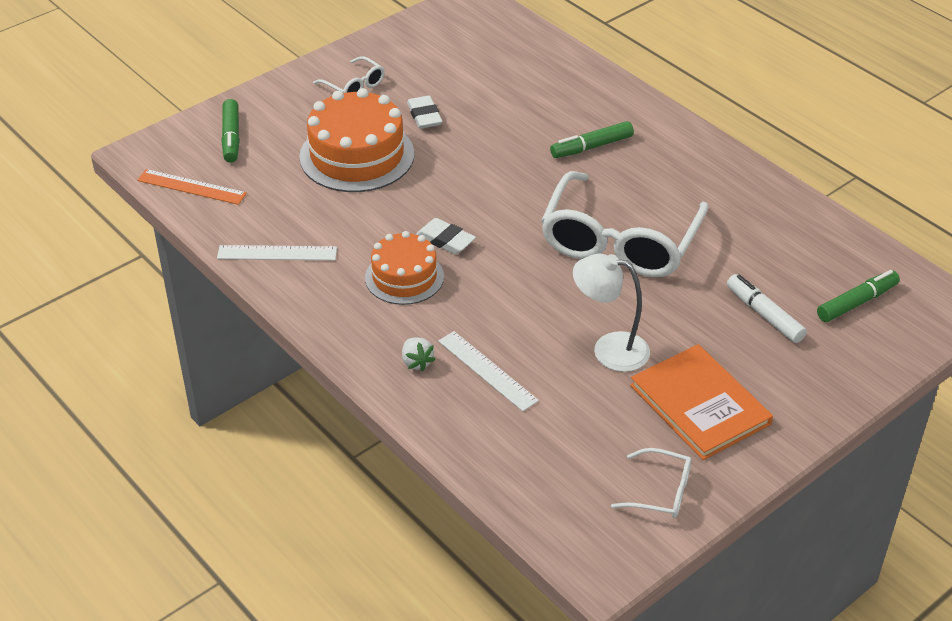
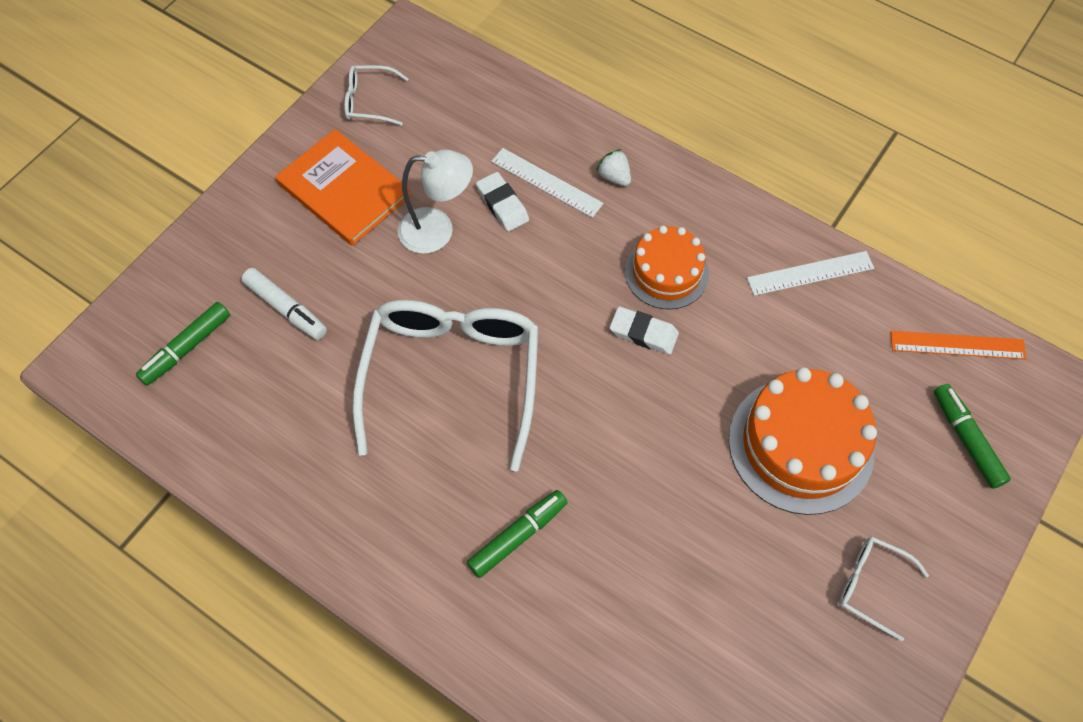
camera: 165 degrees right, 20 degrees up
(424, 116) = (751, 544): white eraser -> white eraser (502, 205)

